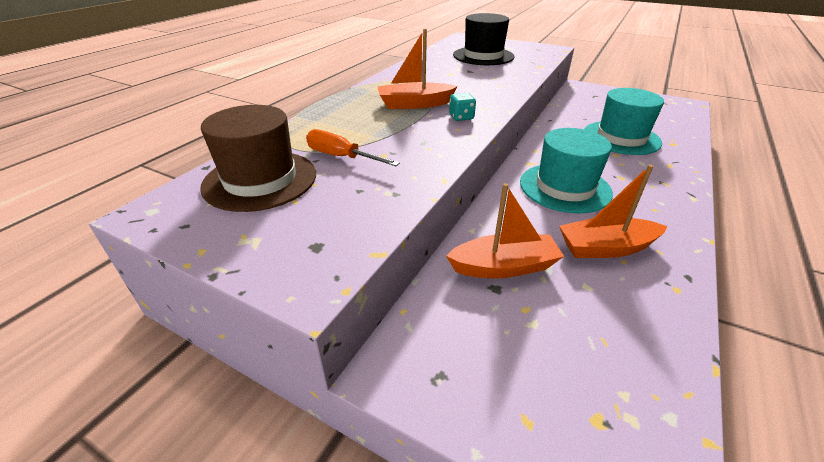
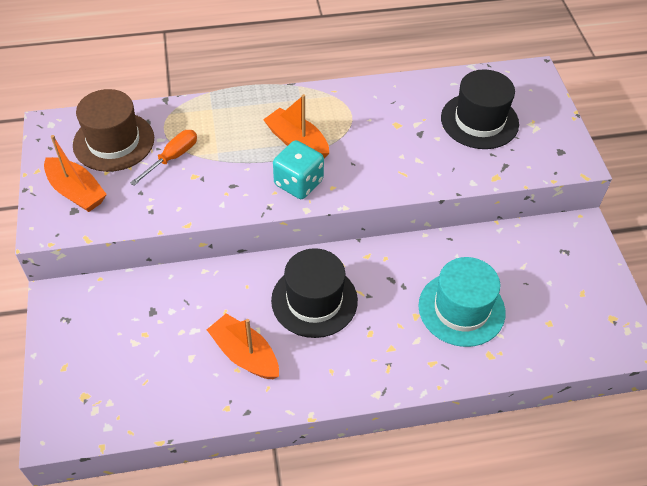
camera: 50 degrees right, 15 degrees up
(341, 157) = (172, 158): orange screwdriver -> orange screwdriver turned 45 degrees clockwise
(461, 117) = (298, 183): turquoise dice -> turquoise dice, size x1.87
(504, 267) = (176, 306): orange boat -> orange boat (76, 192)
(565, 187) = (314, 300): turquoise hat -> black hat

